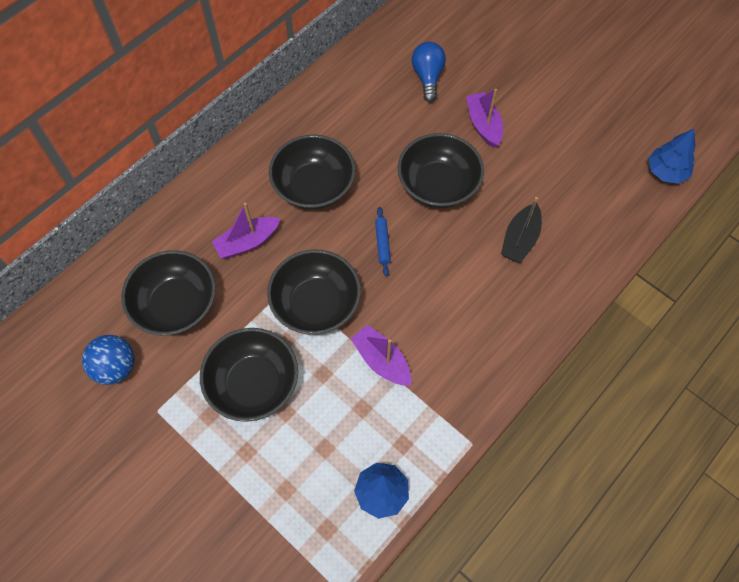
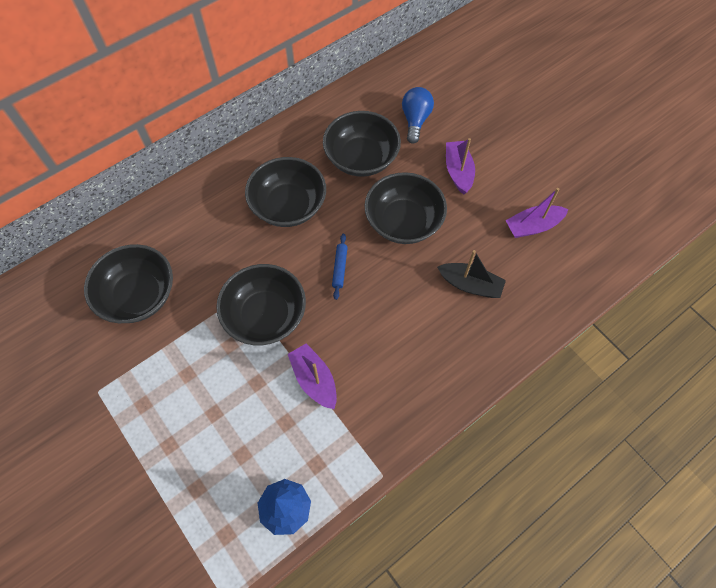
camera: 10 degrees right, 0 degrees up
(116, 367) = (71, 344): blue ball -> none
(247, 242) = (216, 248): purple boat -> purple boat (533, 226)
(253, 384) = (190, 381): black bowl -> black bowl (361, 158)
(520, 239) = (470, 285): black boat -> black boat turned 105 degrees counterclockwise
(666, 172) = (625, 241): blue tree -> none

